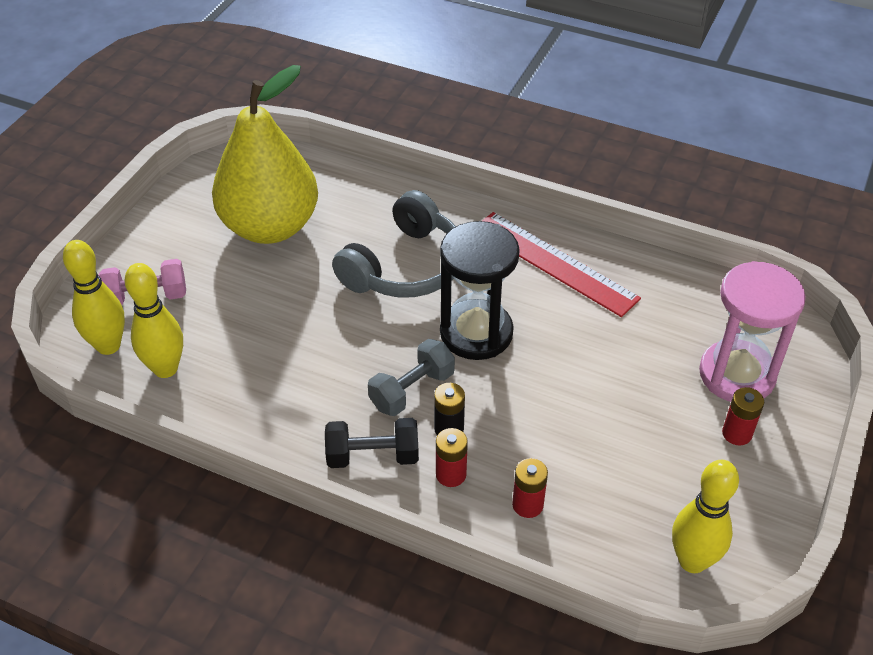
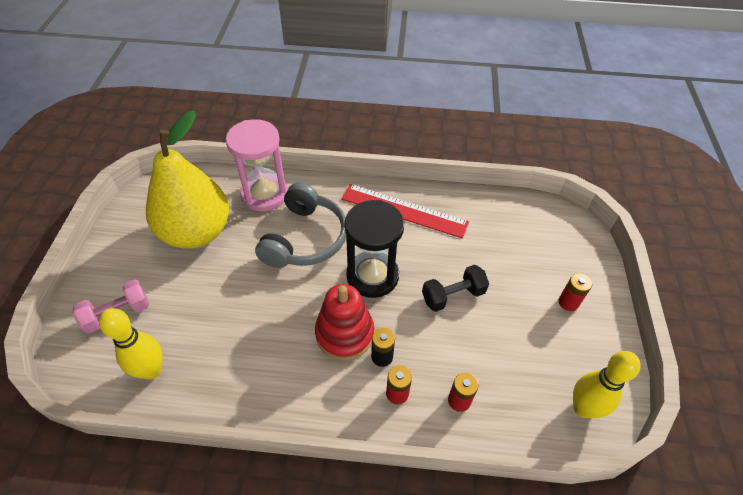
camera: 20 degrees left, 5 degrees up
(108, 345) = (98, 364): yellow bowling pin -> none
(372, 456) = (336, 396): black dumbbell -> black dumbbell (453, 296)
(412, 390) = (344, 333): grey dumbbell -> red stacking toy
(737, 375) = (550, 260): pink hourglass -> pink hourglass (264, 194)

